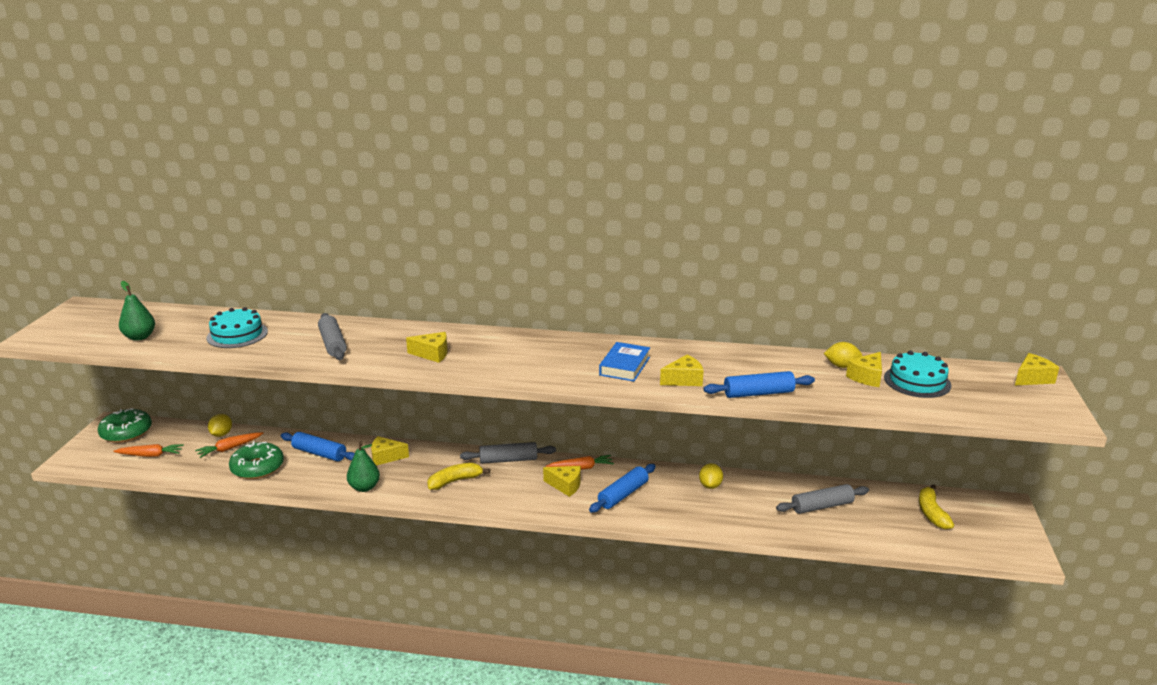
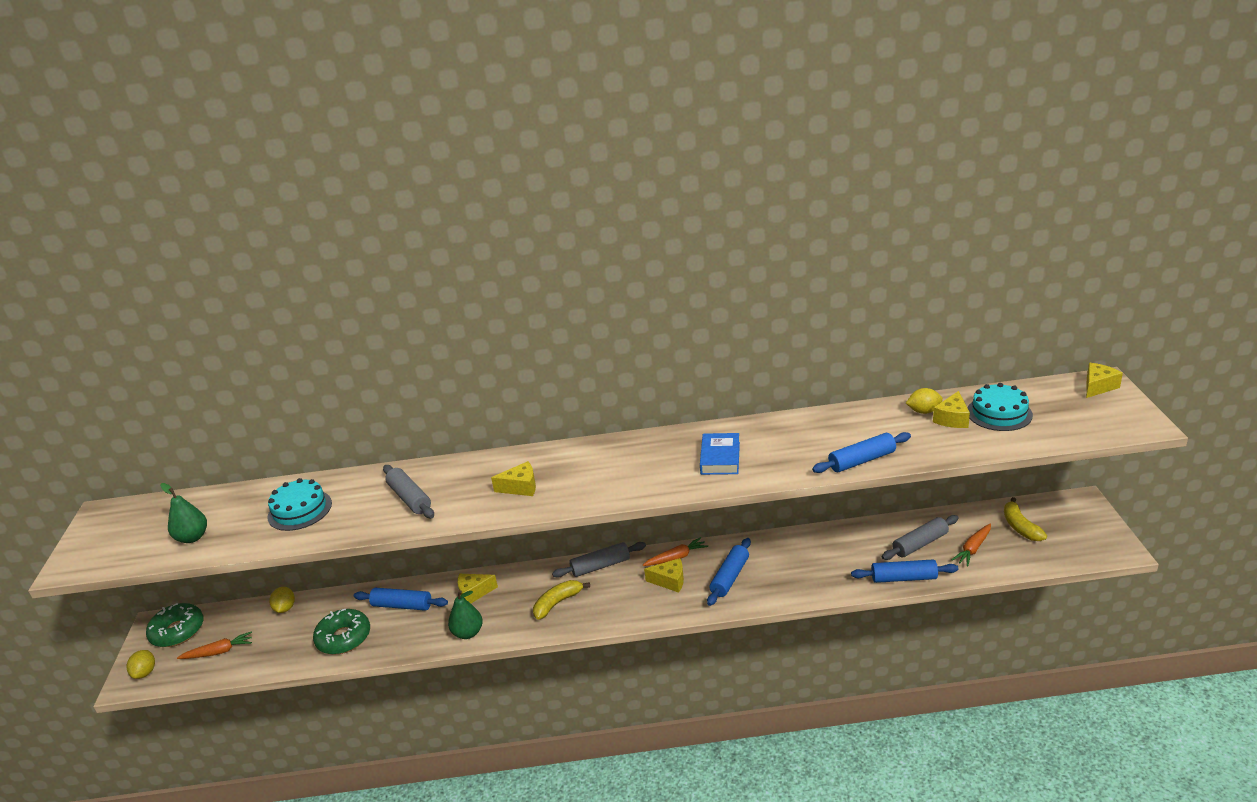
camera: 10 degrees left, 5 degrees up
(229, 448) = (302, 623): orange carrot -> orange carrot (973, 549)
(684, 380) = (785, 461): yellow cheese -> none
(710, 485) = (808, 547): yellow lemon -> yellow lemon (145, 673)
(792, 531) = (903, 578): none -> blue rolling pin

